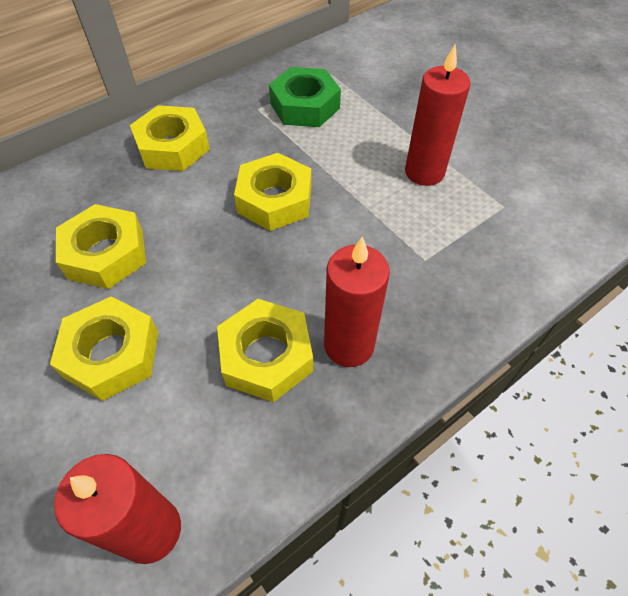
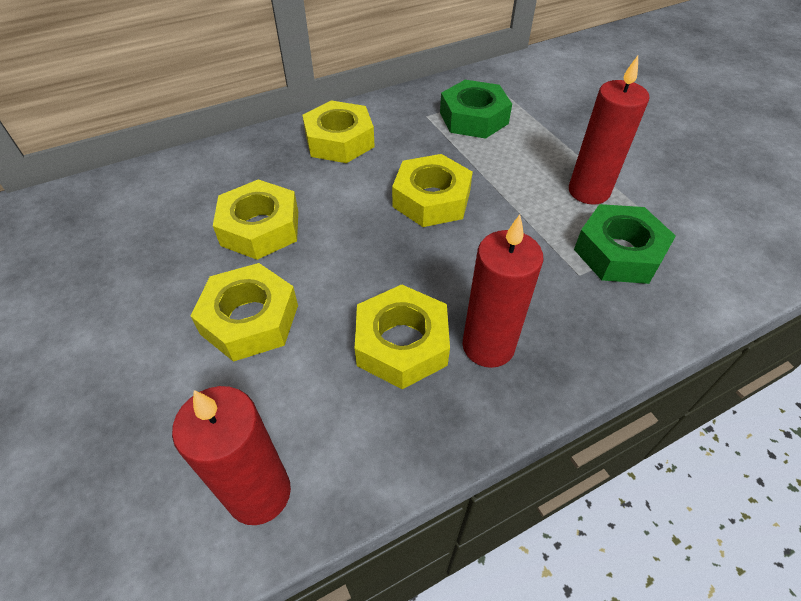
camera: 10 degrees right, 5 degrees down
(458, 232) = (619, 252): none -> green nut

